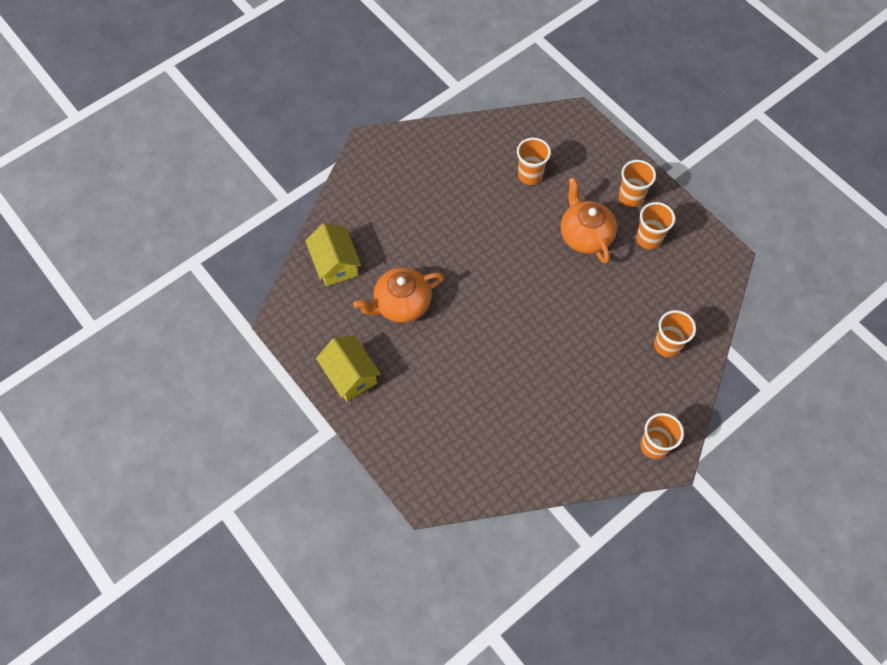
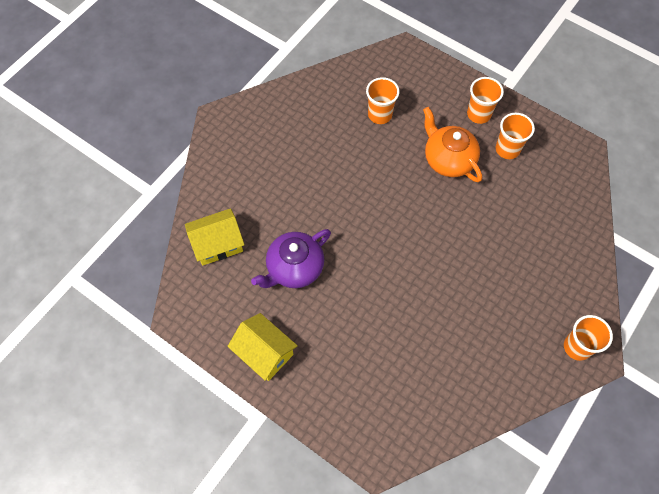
camera: 15 degrees left, 0 degrees up
(335, 264) = (217, 244): yellow house -> yellow house turned 75 degrees counterclockwise
(401, 304) = (294, 268): orange teapot -> purple teapot
(667, 345) = (557, 246): orange cup -> none

